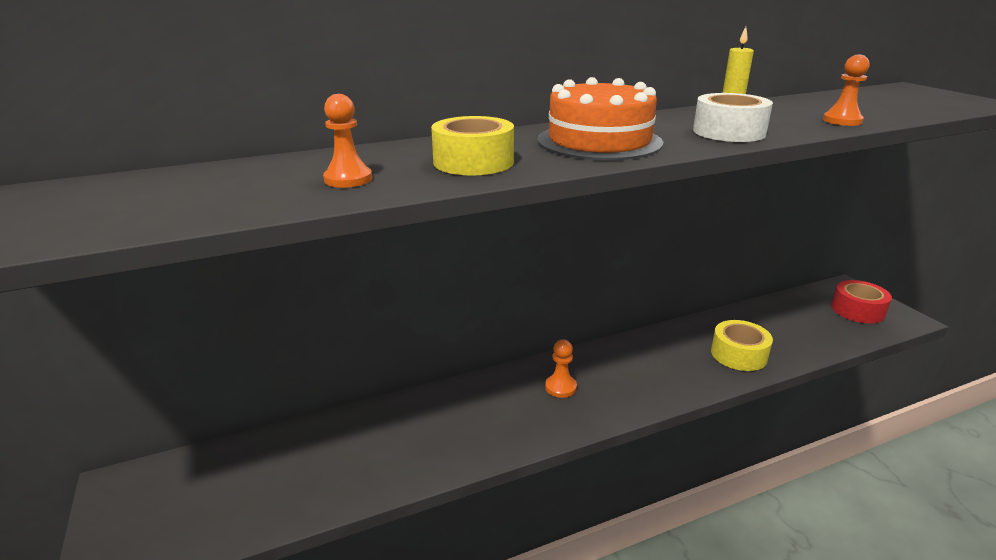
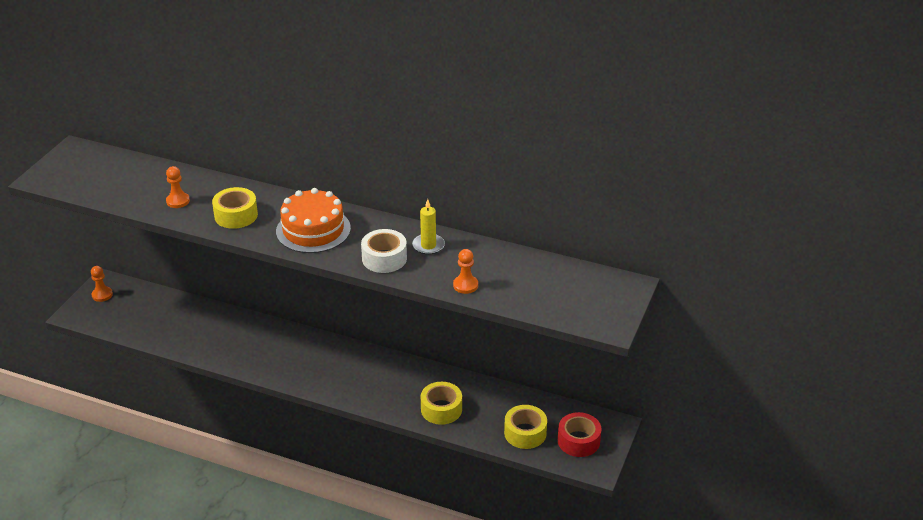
camera: 45 degrees right, 10 degrees up
(560, 387) = (320, 360): orange pawn -> orange pawn (102, 295)
(822, 329) = (525, 433): none -> yellow tape

